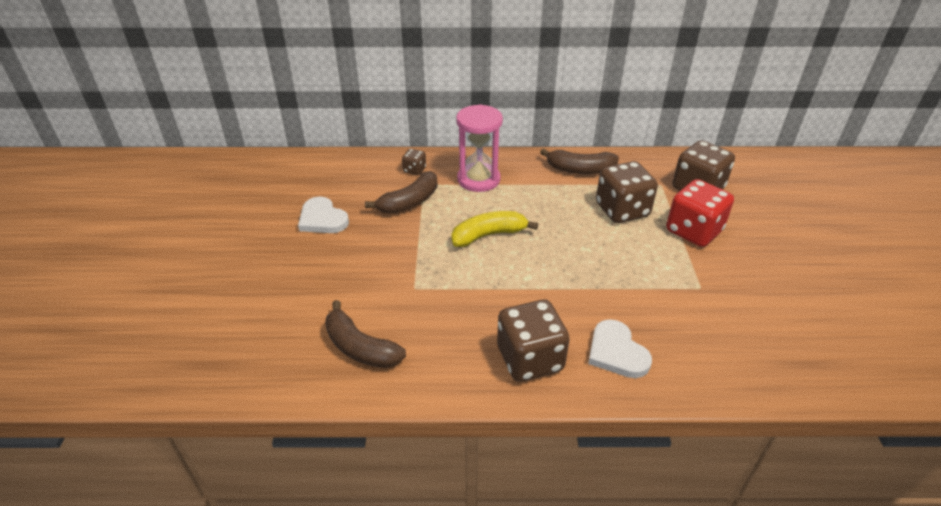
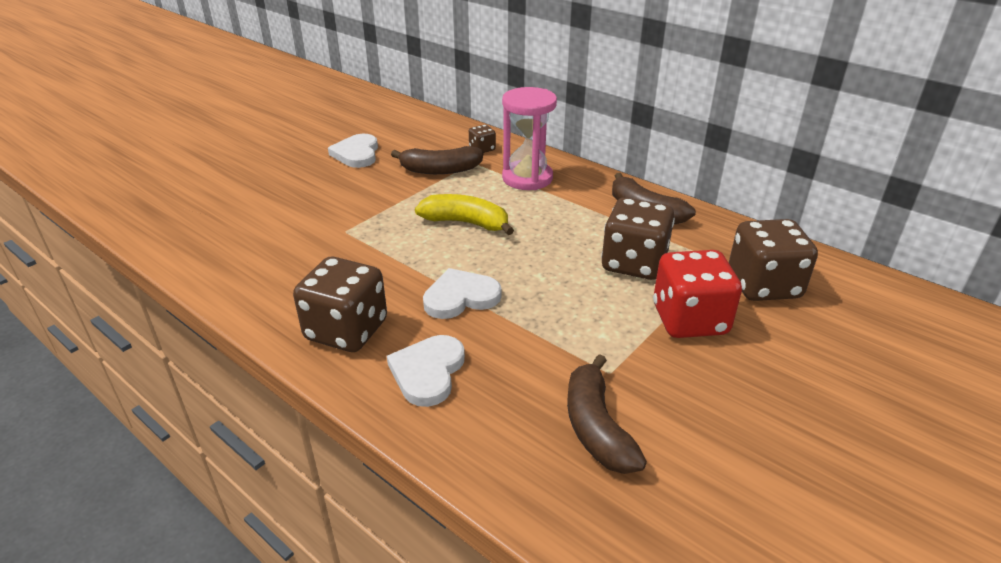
camera: 40 degrees right, 5 degrees down
(360, 347) = (244, 249): brown banana -> brown banana (596, 427)
(563, 291) = (460, 297): none -> white heart

